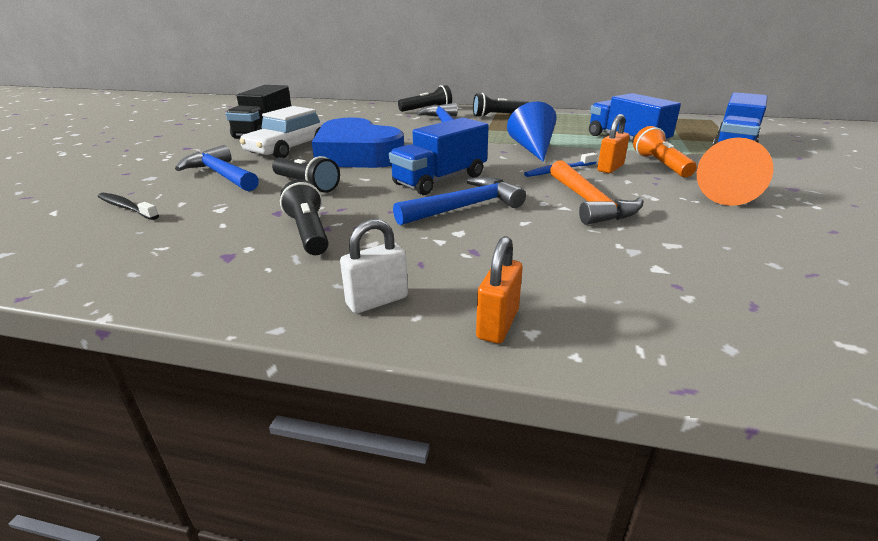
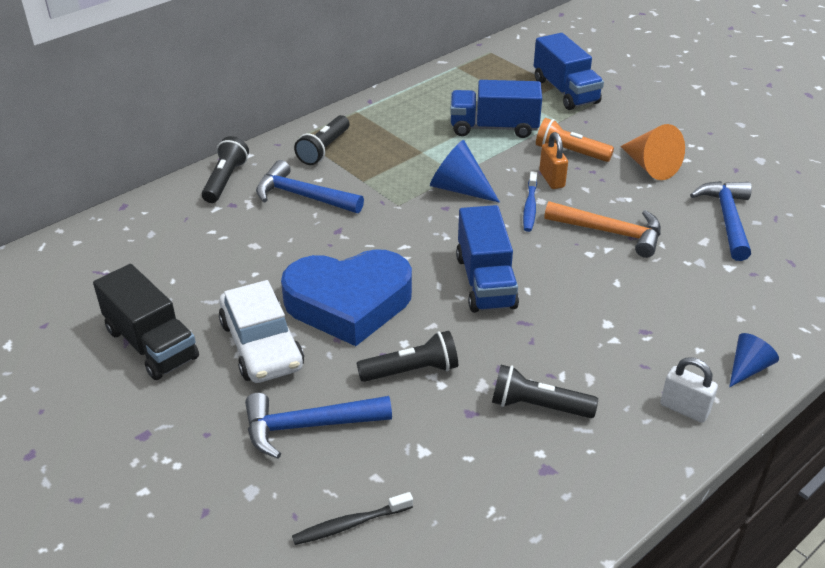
camera: 55 degrees left, 10 degrees up
(377, 301) = (684, 409): white padlock -> white padlock turned 60 degrees counterclockwise
(465, 207) = (562, 297): blue hammer -> blue hammer (727, 219)
(497, 324) = (748, 368): orange padlock -> blue cone

